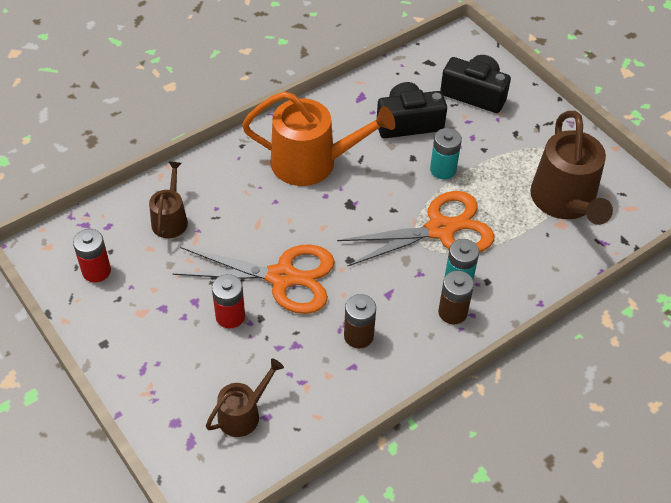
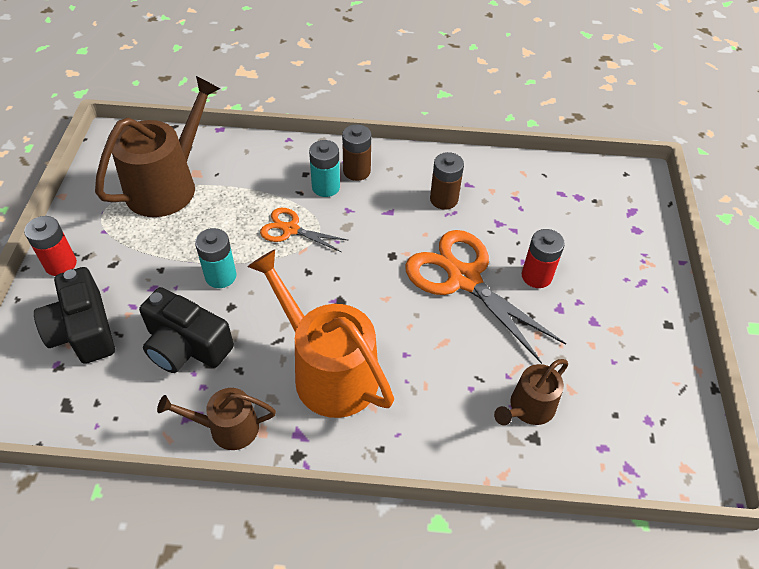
camera: 140 degrees left, 0 degrees up
(96, 271) = (642, 401): red battery -> red battery (60, 264)
(243, 414) = (578, 204): brown watering can -> brown watering can (227, 428)
(440, 229) = (290, 229): orange scissors -> orange scissors, size x0.53

